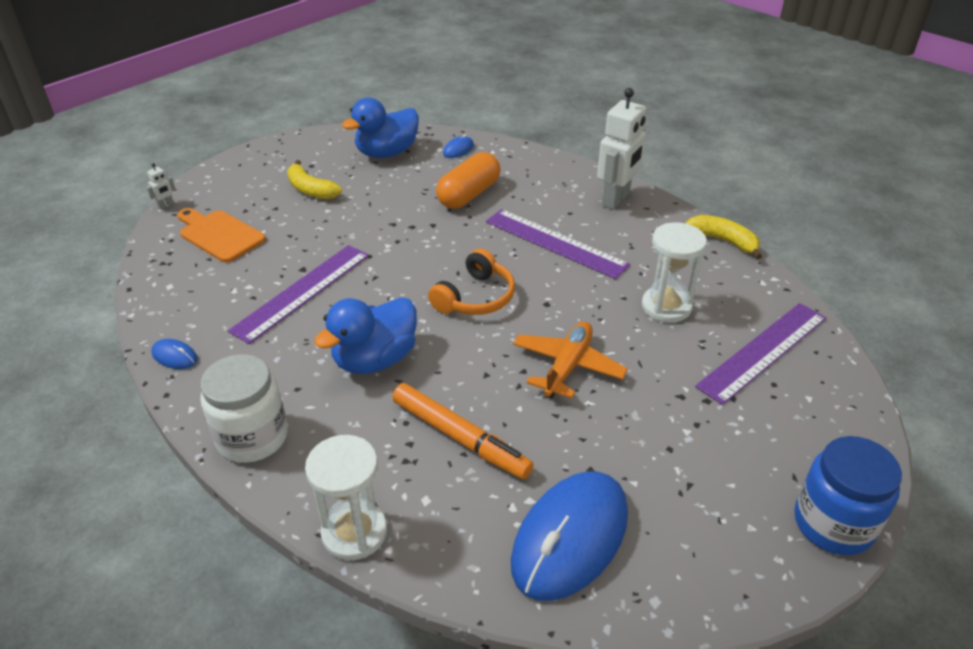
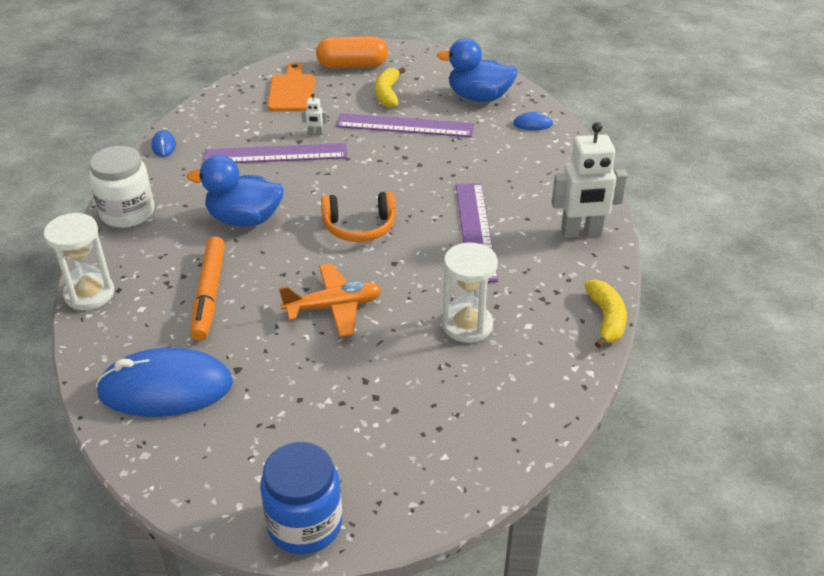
camera: 50 degrees right, 0 degrees up
(166, 205) = (295, 55): white robot -> white robot (315, 133)
(469, 195) = (480, 160): orange capsule -> orange capsule (352, 65)
(763, 351) = (474, 405): purple ruler -> purple ruler (405, 125)

